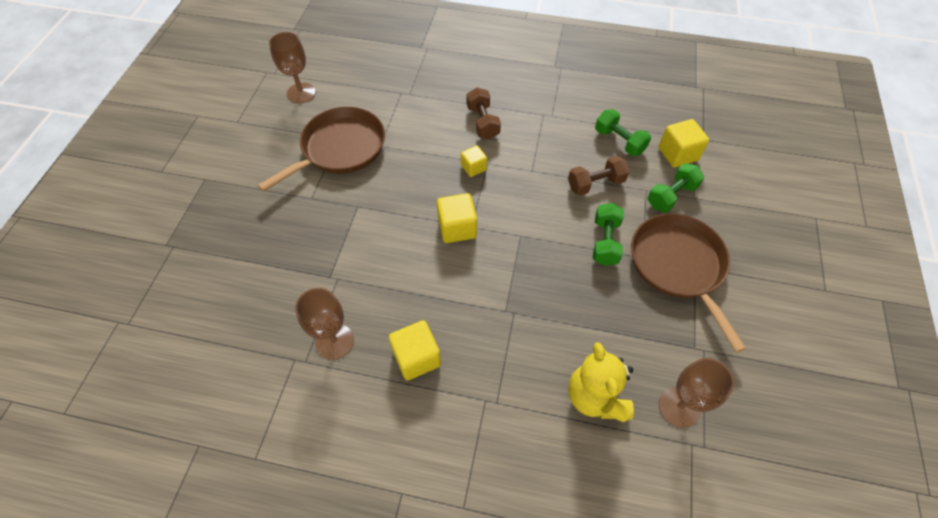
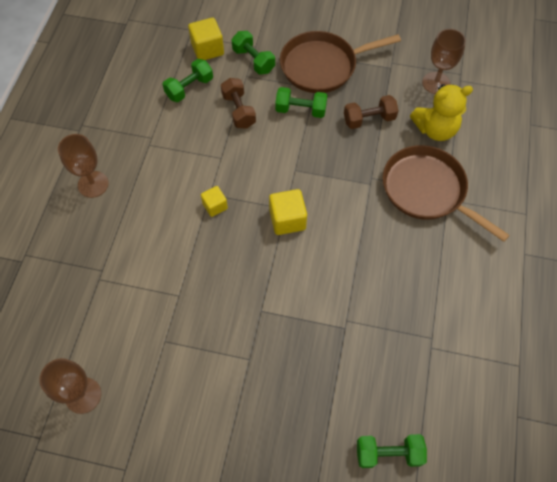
camera: 90 degrees left, 5 degrees up
(197, 308) = (388, 453): none -> green dumbbell
(334, 341) = (410, 315): brown goblet -> brown goblet (93, 184)
(340, 149) = (180, 337): brown pan -> brown pan (427, 190)
(416, 357) = (418, 248): yellow cube -> none
(483, 122) = (154, 197): brown dumbbell -> brown dumbbell (369, 119)

